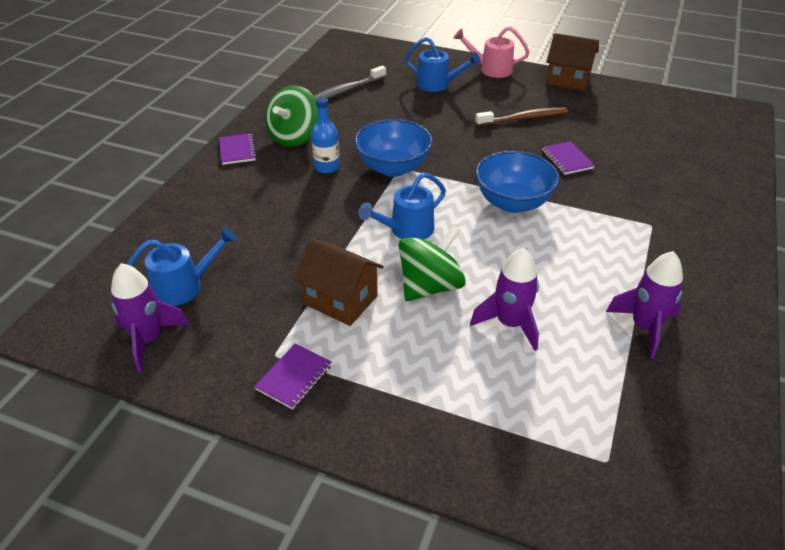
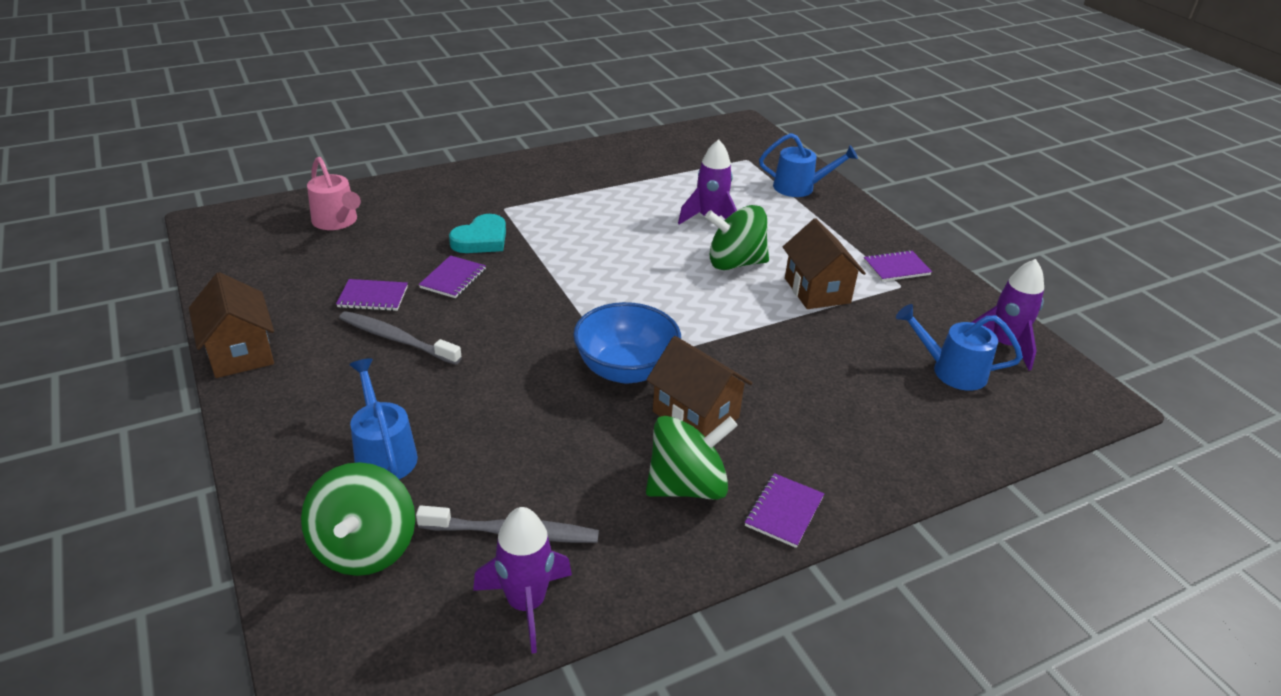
camera: 140 degrees left, 5 degrees down
(327, 167) = (695, 414): blue bottle -> brown house
(391, 64) = (365, 547): none -> green spinning top
(406, 230) = (698, 307): blue watering can -> blue watering can (800, 187)
(491, 69) = (273, 432): pink watering can -> pink watering can (337, 222)
(512, 202) = (572, 276): blue bowl -> none
(524, 118) = (396, 339): brown toothbrush -> grey toothbrush
(578, 128) = (373, 297): none -> purple notebook
(608, 192) = (481, 239): none -> turquoise heart
(644, 327) = (629, 178): purple rocket -> purple rocket (526, 603)

